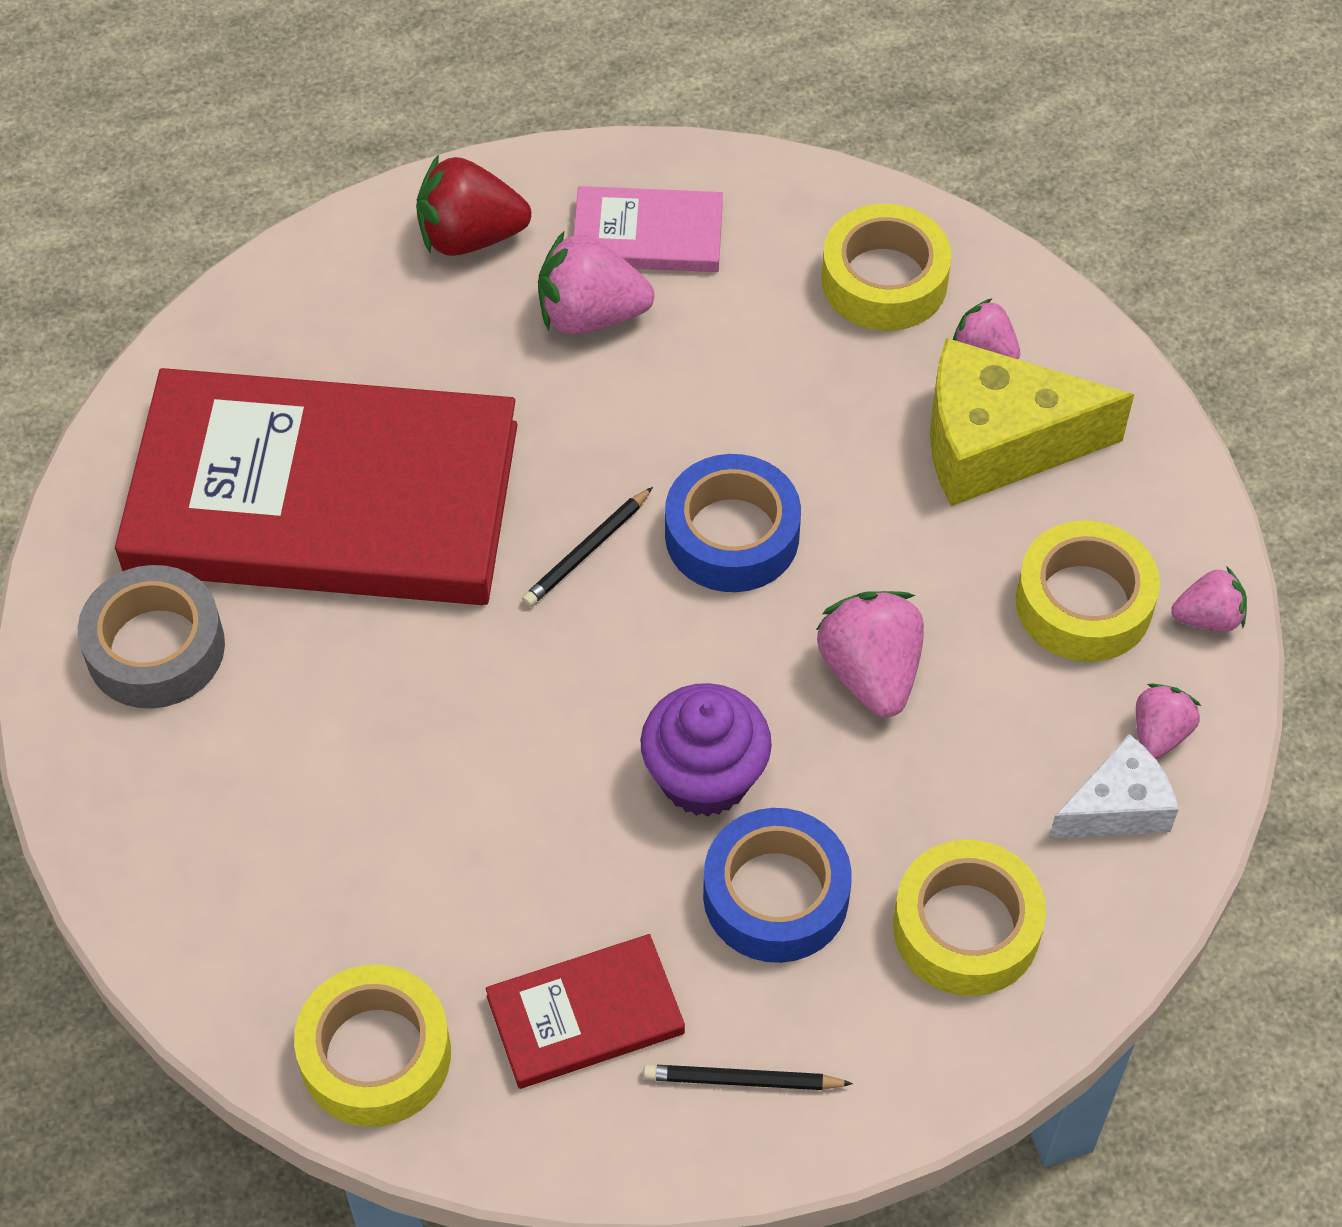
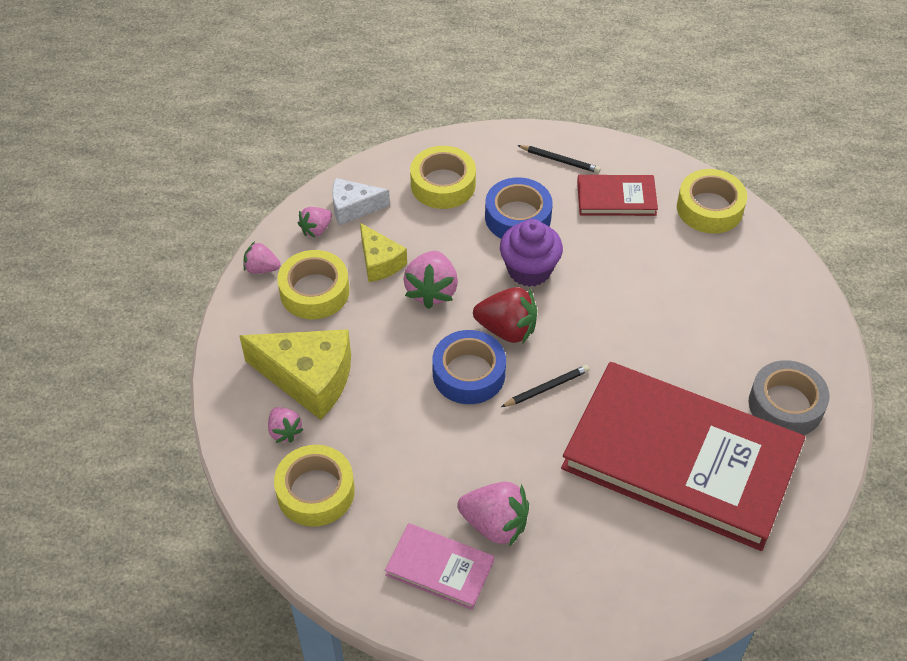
camera: 160 degrees left, 5 degrees down
(470, 237) = (550, 603): red strawberry -> red strawberry (507, 329)
(998, 701) = (380, 262): none -> yellow cheese

